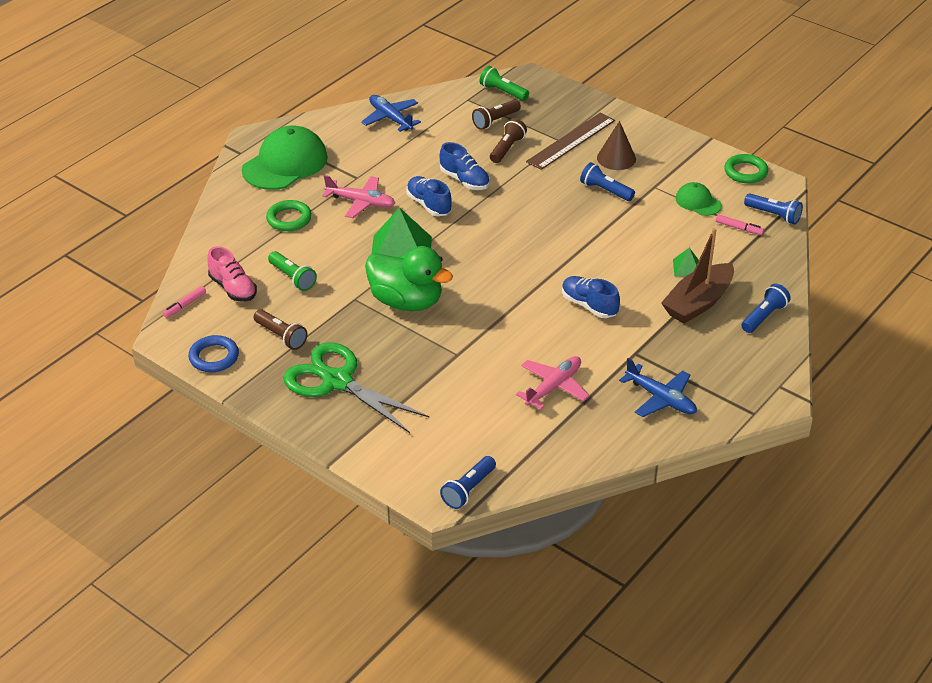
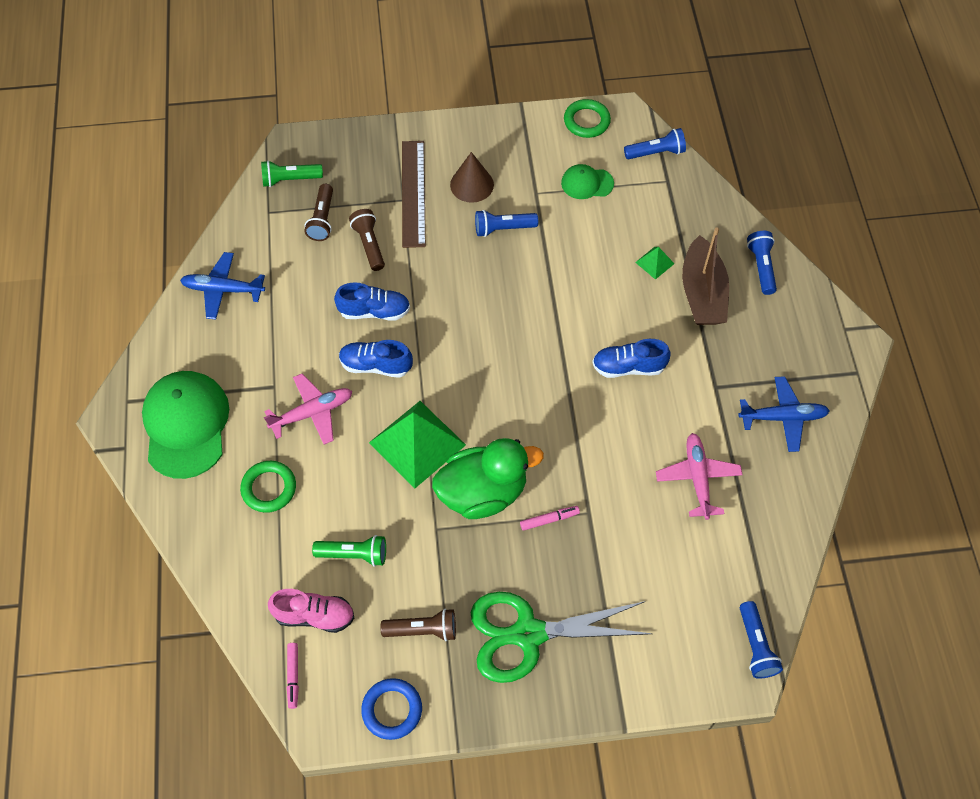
camera: 45 degrees left, 20 degrees up
(739, 228) = (646, 187): pink marker -> pink marker (549, 519)

